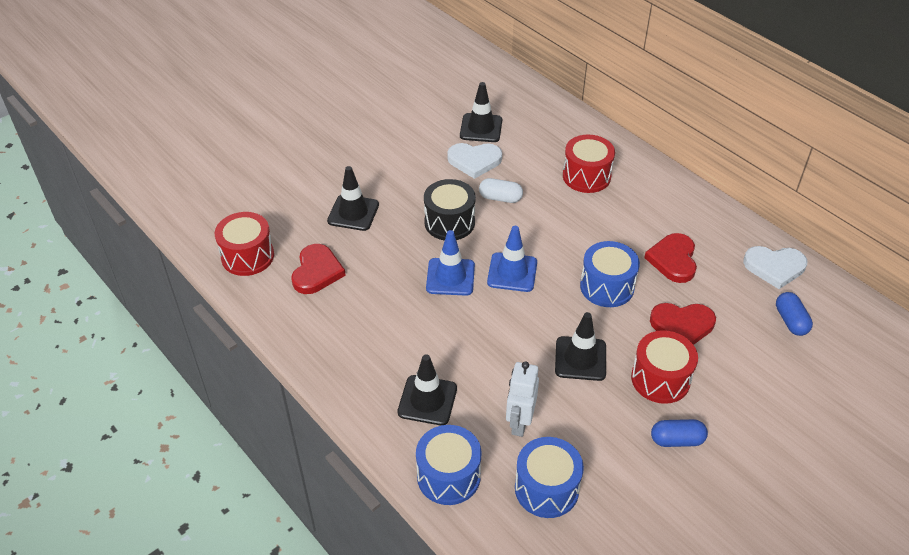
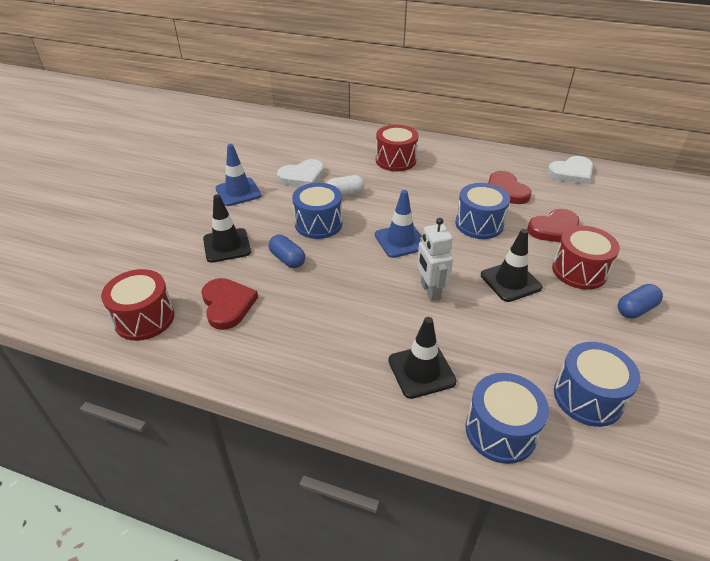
camera: 30 degrees left, 5 degrees down
(449, 222) = (318, 224): black drum -> blue drum
(450, 277) = (354, 263): blue traffic cone -> blue traffic cone (238, 192)
(481, 128) = (289, 154): black traffic cone -> none
(519, 423) = (514, 352): white robot -> white robot (430, 291)
(790, 321) = (616, 200): blue capsule -> blue capsule (287, 259)

